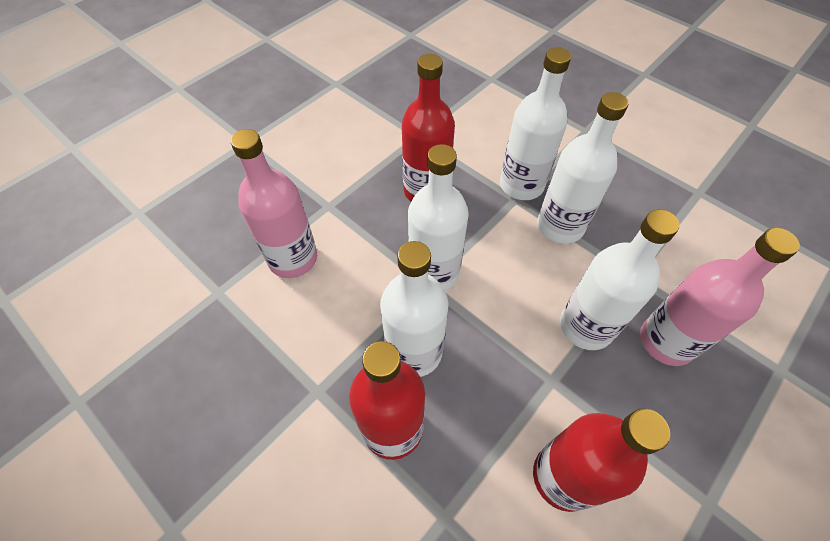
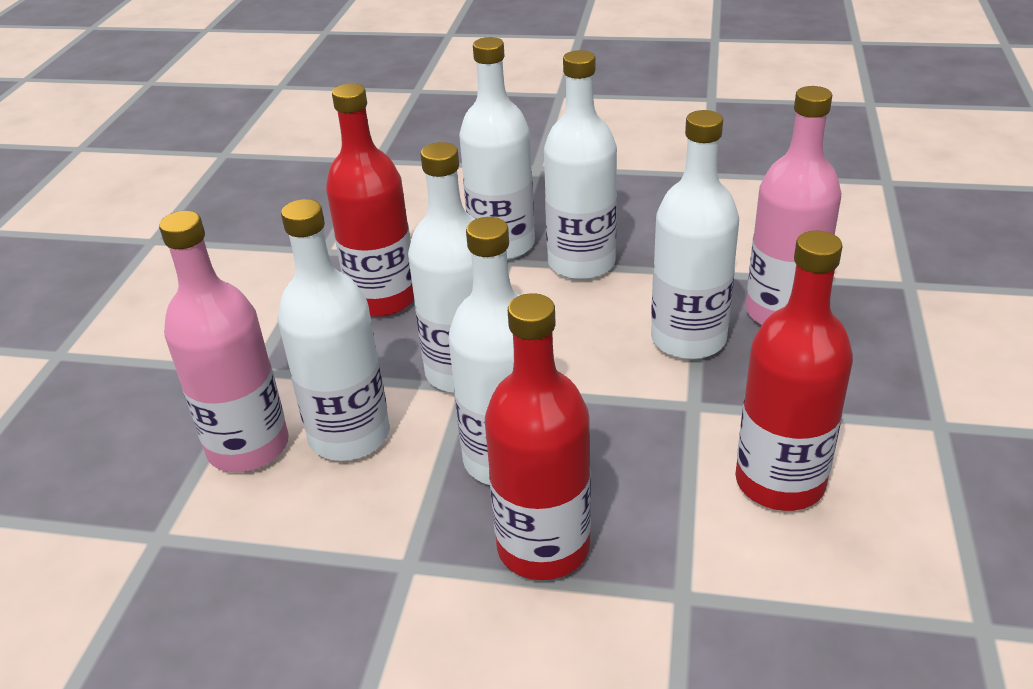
camera: 30 degrees left, 20 degrees down
(345, 282) = (349, 436): none -> white bottle

